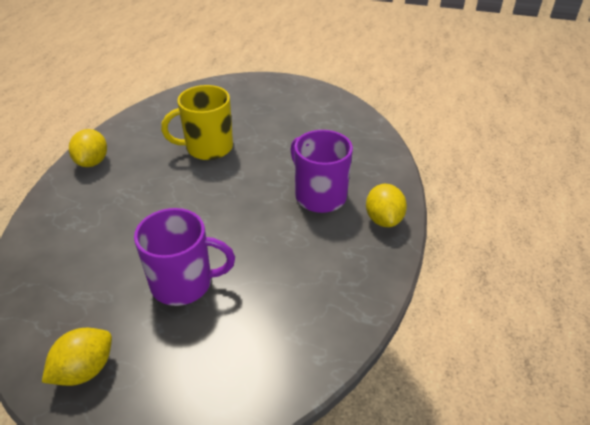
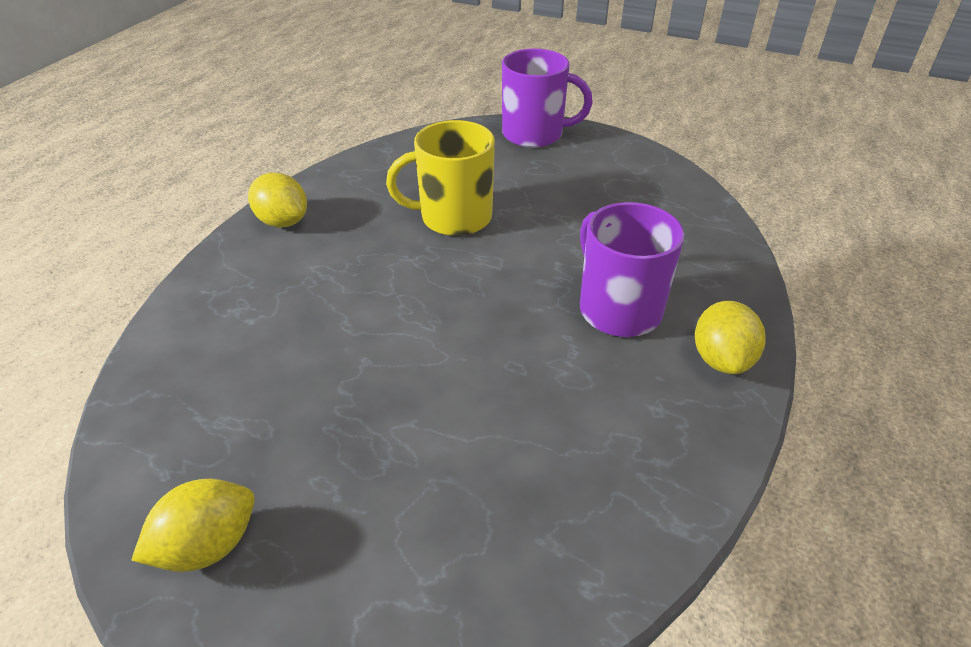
camera: 10 degrees right, 0 degrees up
(92, 162) = (283, 222): yellow lemon -> yellow lemon turned 60 degrees counterclockwise
(183, 283) = (384, 423): purple mug -> purple mug (534, 134)

